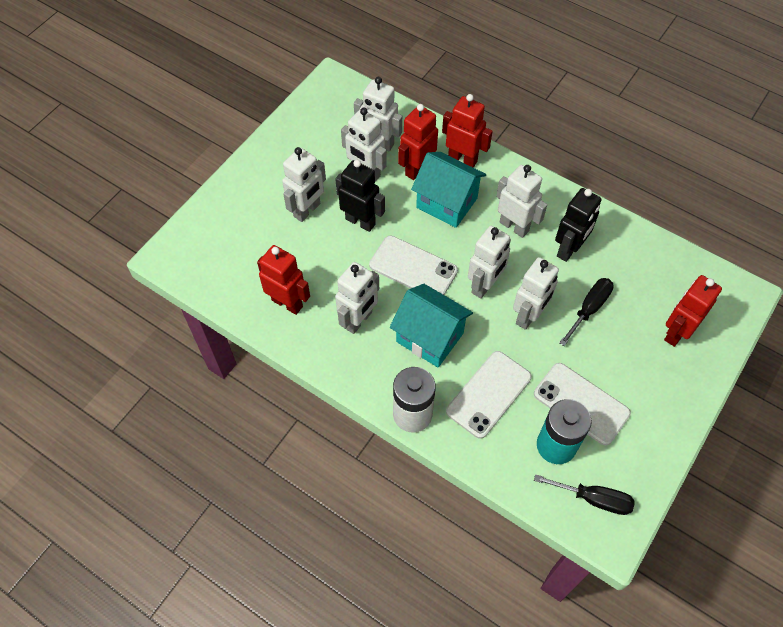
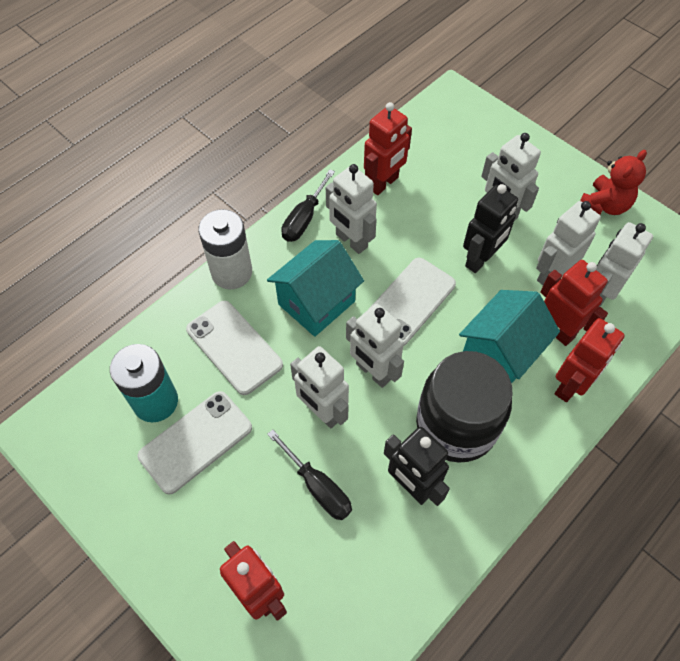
camera: 100 degrees right, 0 degrees up
(289, 140) = (604, 205): none -> red teddy bear
(514, 226) = (456, 425): white robot -> black jar
(594, 499) = (84, 424): black screwdriver -> black screwdriver (304, 218)

